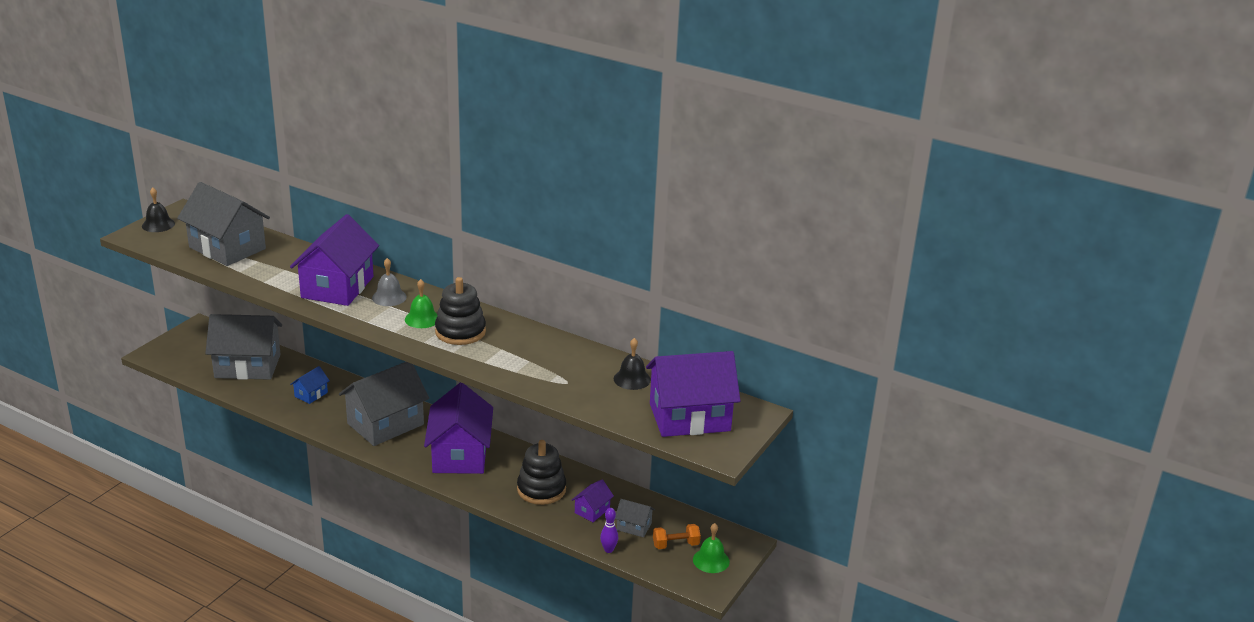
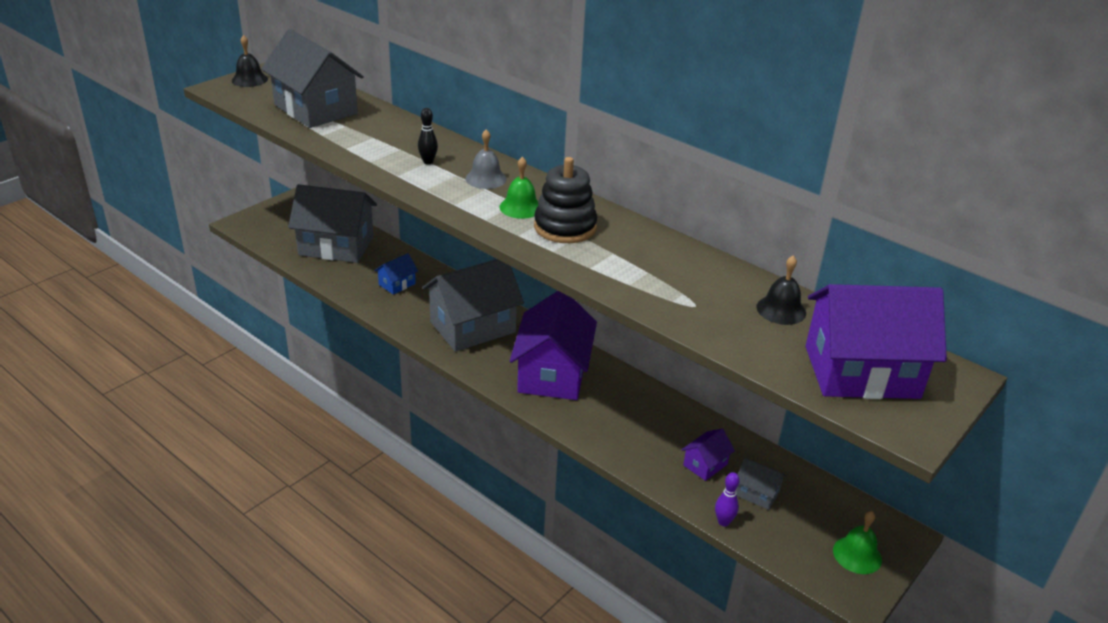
camera: 10 degrees right, 5 degrees up
(337, 287) = (428, 162): purple house -> black bowling pin
(541, 489) = (644, 429): black stacking toy -> none
(675, 545) = (810, 526): orange dumbbell -> none

